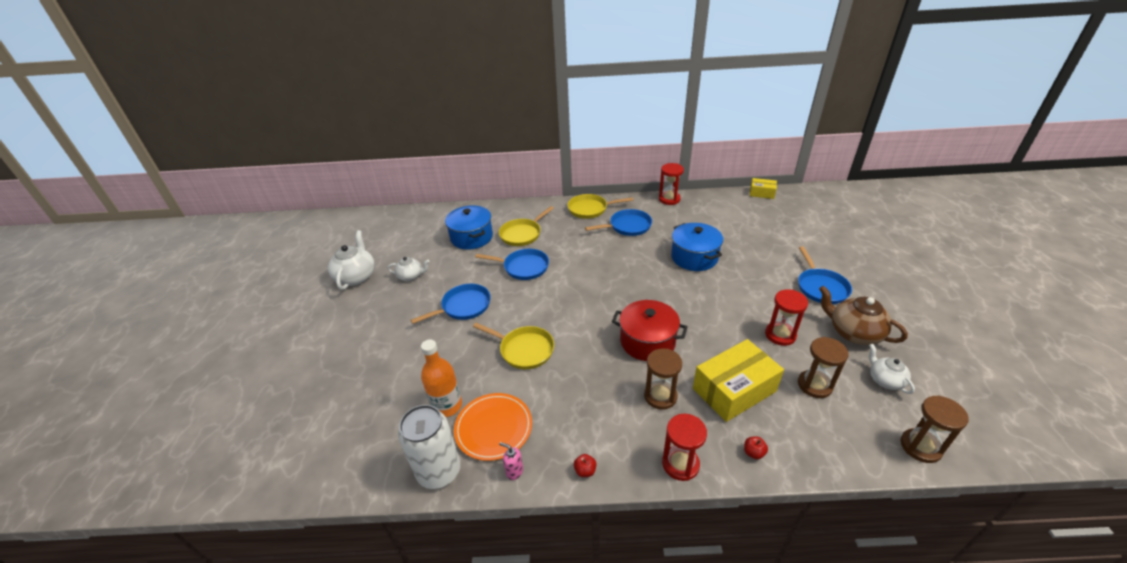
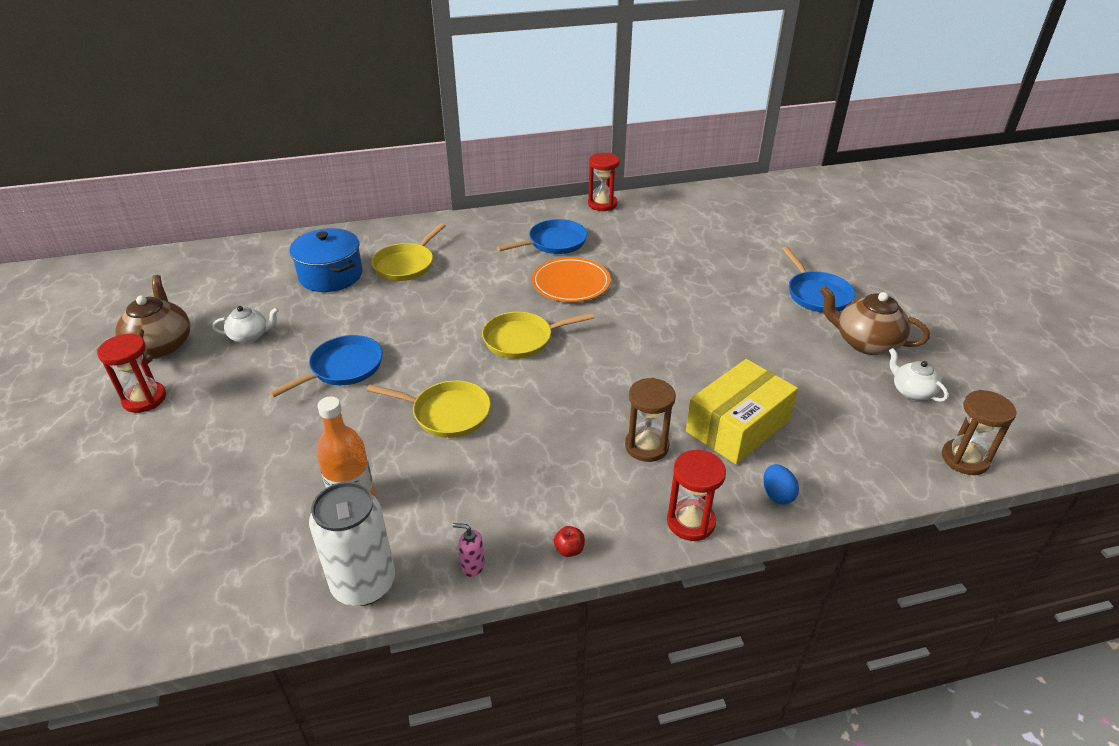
camera: 15 degrees left, 0 degrees up
(356, 277) = (161, 345): white teapot -> brown teapot
(493, 428) = (429, 517): orange plate -> orange plate (571, 283)
(523, 267) = (419, 308): blue pan -> none
(590, 209) = (496, 224): yellow pan -> yellow pan (522, 339)
(647, 341) = (614, 382): red pot -> none
(694, 257) = (652, 273): blue pot -> none
(753, 453) = (777, 495): red apple -> blue egg
(762, 193) = (721, 188): yellow box -> none
(780, 335) = (780, 355): red hourglass -> red hourglass (144, 399)
(814, 385) = (833, 408): brown hourglass -> none

